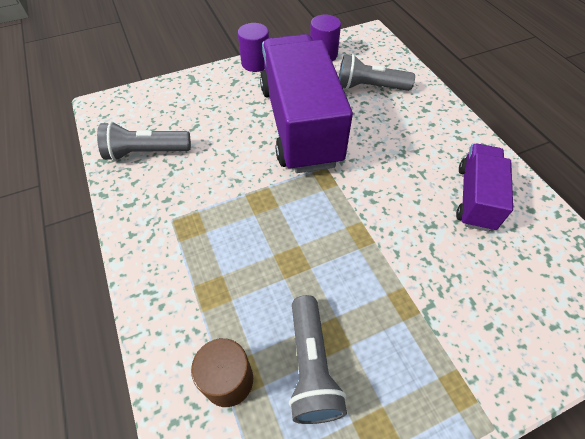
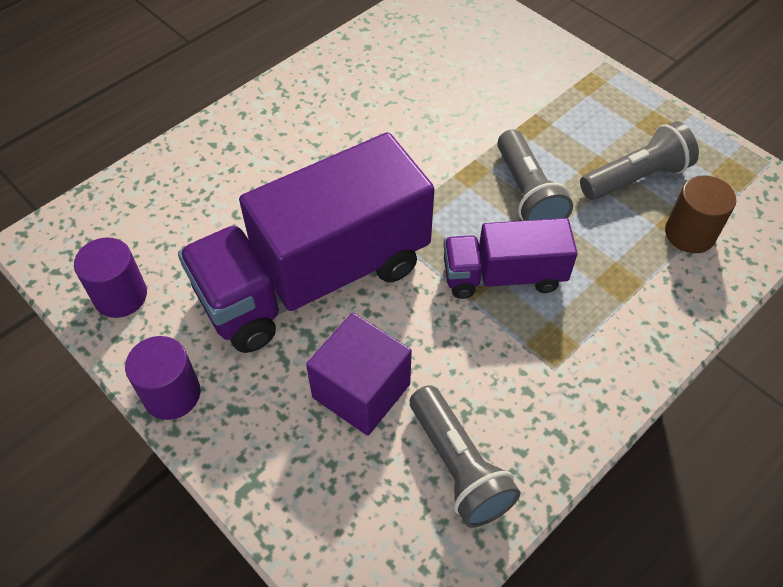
camera: 110 degrees left, 0 degrees up
(215, 126) = (361, 391): none -> purple cube
(370, 87) = (197, 214): grey flashlight -> grey flashlight (527, 194)
(475, 197) = (371, 87): purple truck -> purple truck (503, 276)

